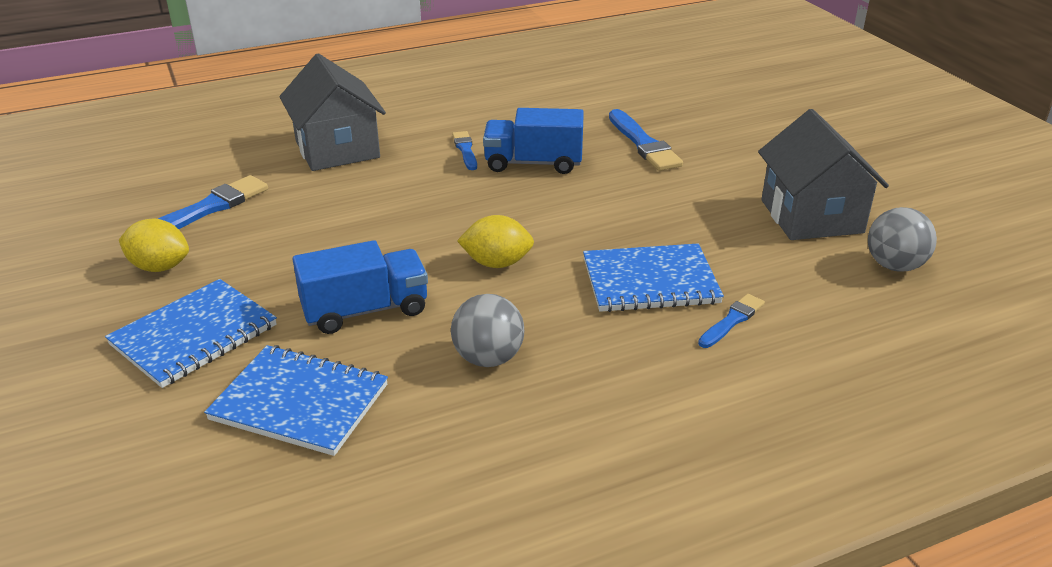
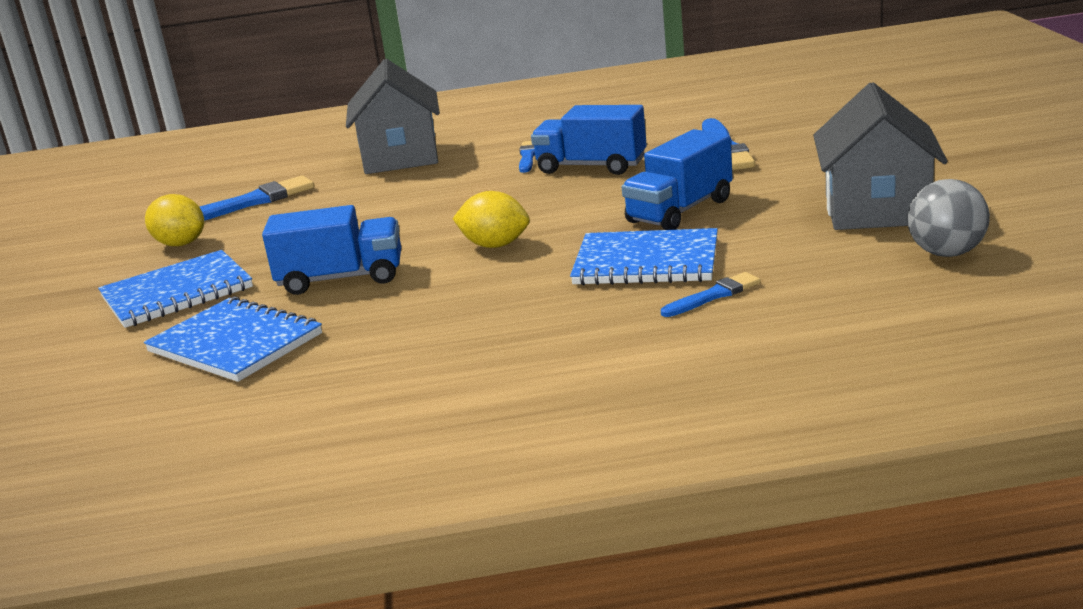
camera: 20 degrees right, 10 degrees down
(488, 358) = (433, 317): grey ball -> none
(645, 218) = (680, 211): none -> blue truck

